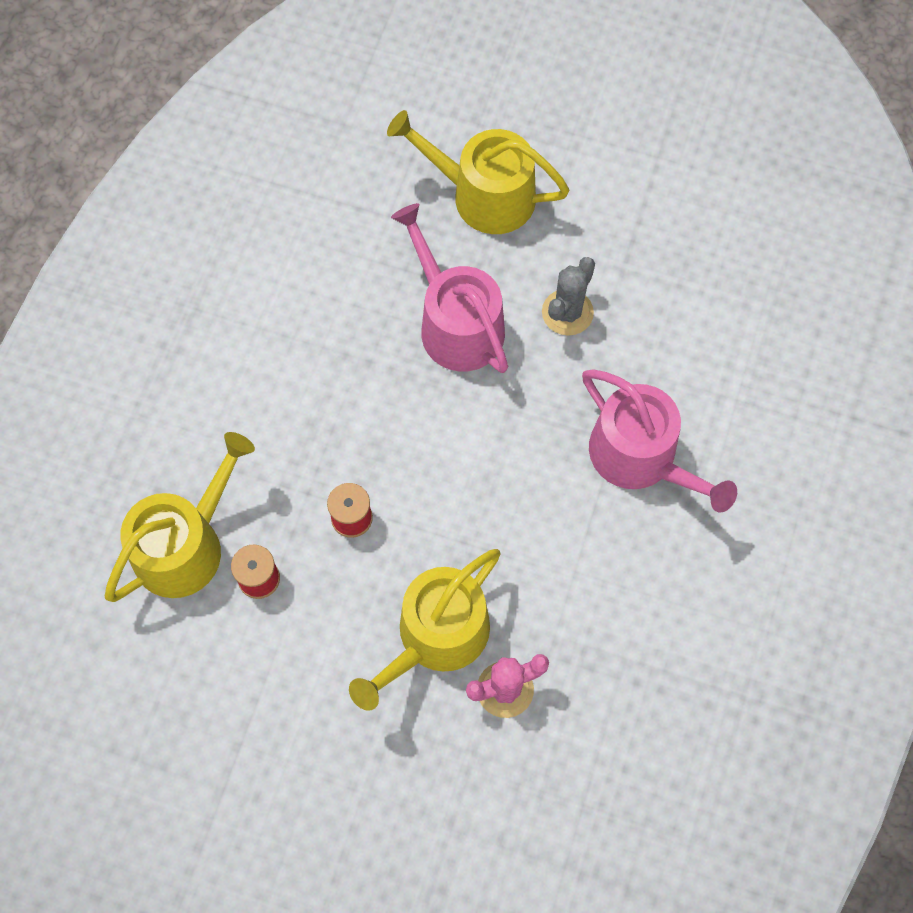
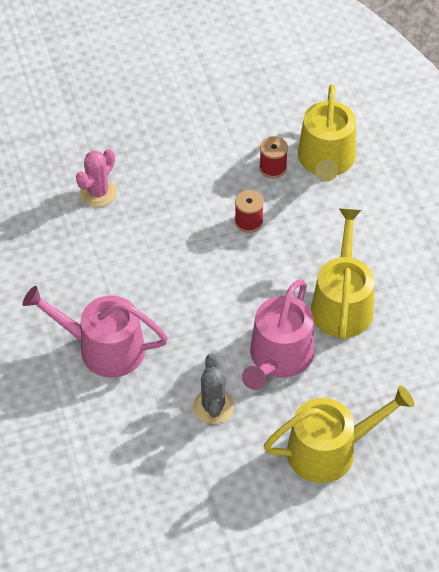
camera: 145 degrees right, 15 degrees down
(435, 637) = (154, 195): yellow watering can -> yellow watering can (342, 303)
(456, 323) = (278, 358): pink watering can -> pink watering can turned 90 degrees clockwise

